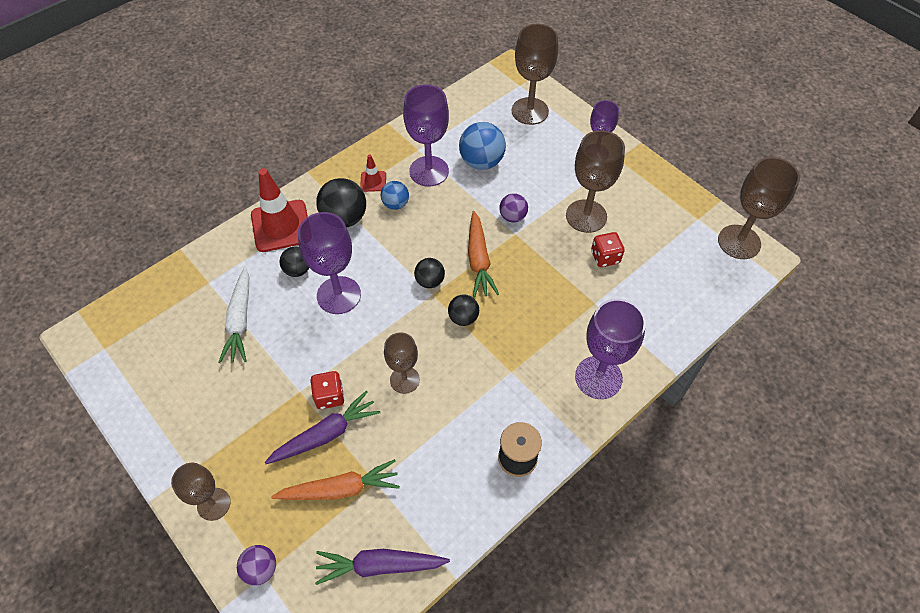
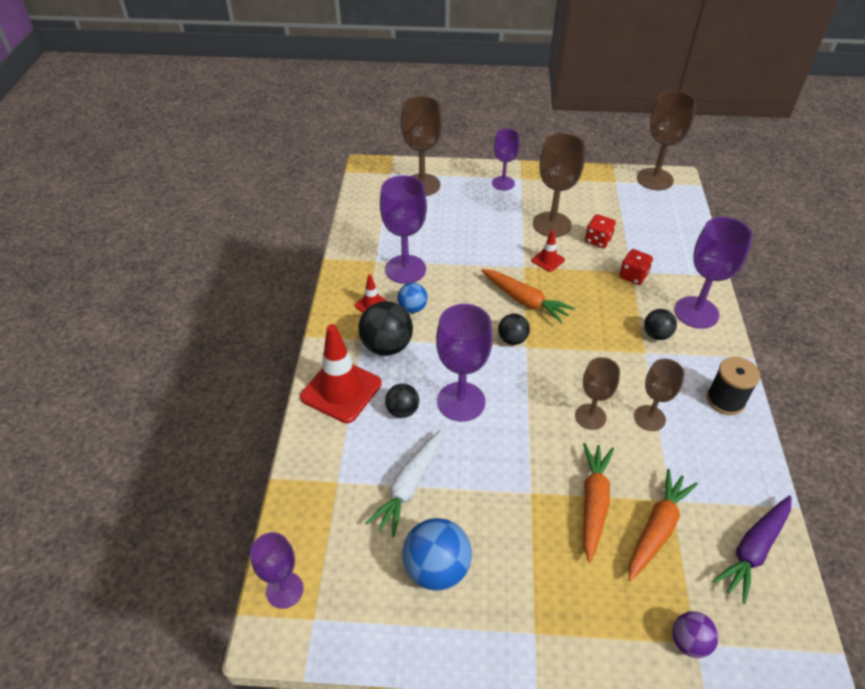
camera: 45 degrees left, 10 degrees down
(110, 319) = (284, 590): none -> purple goblet
(214, 504) = (589, 636): brown goblet -> brown goblet (649, 418)
(240, 321) = (409, 486): white carrot -> white carrot turned 75 degrees clockwise
(326, 434) = (593, 503): purple carrot -> orange carrot
(329, 396) = (557, 475): red dice -> red dice (633, 276)
(463, 318) = (569, 344): black ball -> black ball (656, 335)
(481, 162) = (435, 238): blue ball -> blue ball (436, 568)
(512, 217) = (507, 257): purple ball -> none
(541, 242) = (548, 260): none -> red traffic cone

